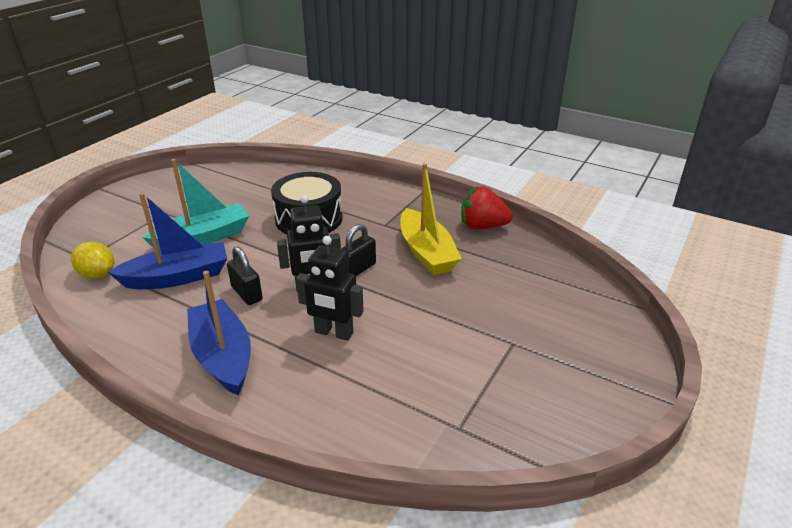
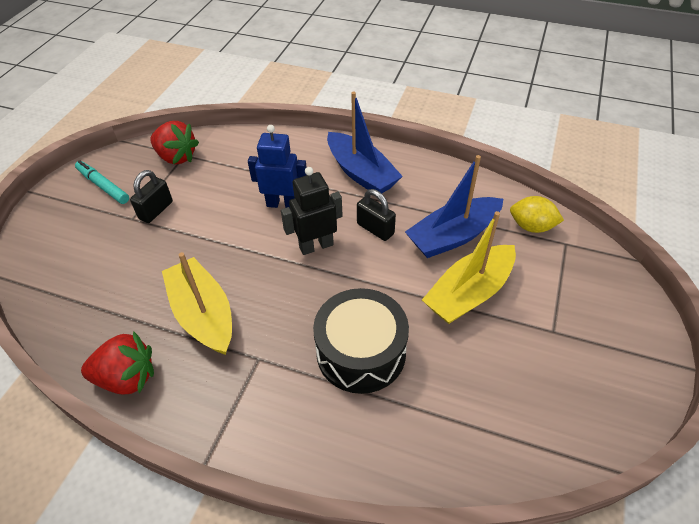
camera: 170 degrees right, 15 degrees up
(203, 238) = (469, 293): turquoise boat -> yellow boat
(334, 333) = (282, 204): black robot -> blue robot
(358, 269) = (277, 276): black padlock -> black padlock (156, 210)
(469, 425) = (176, 157): none -> red strawberry
(566, 393) = (103, 186): none -> turquoise marker

